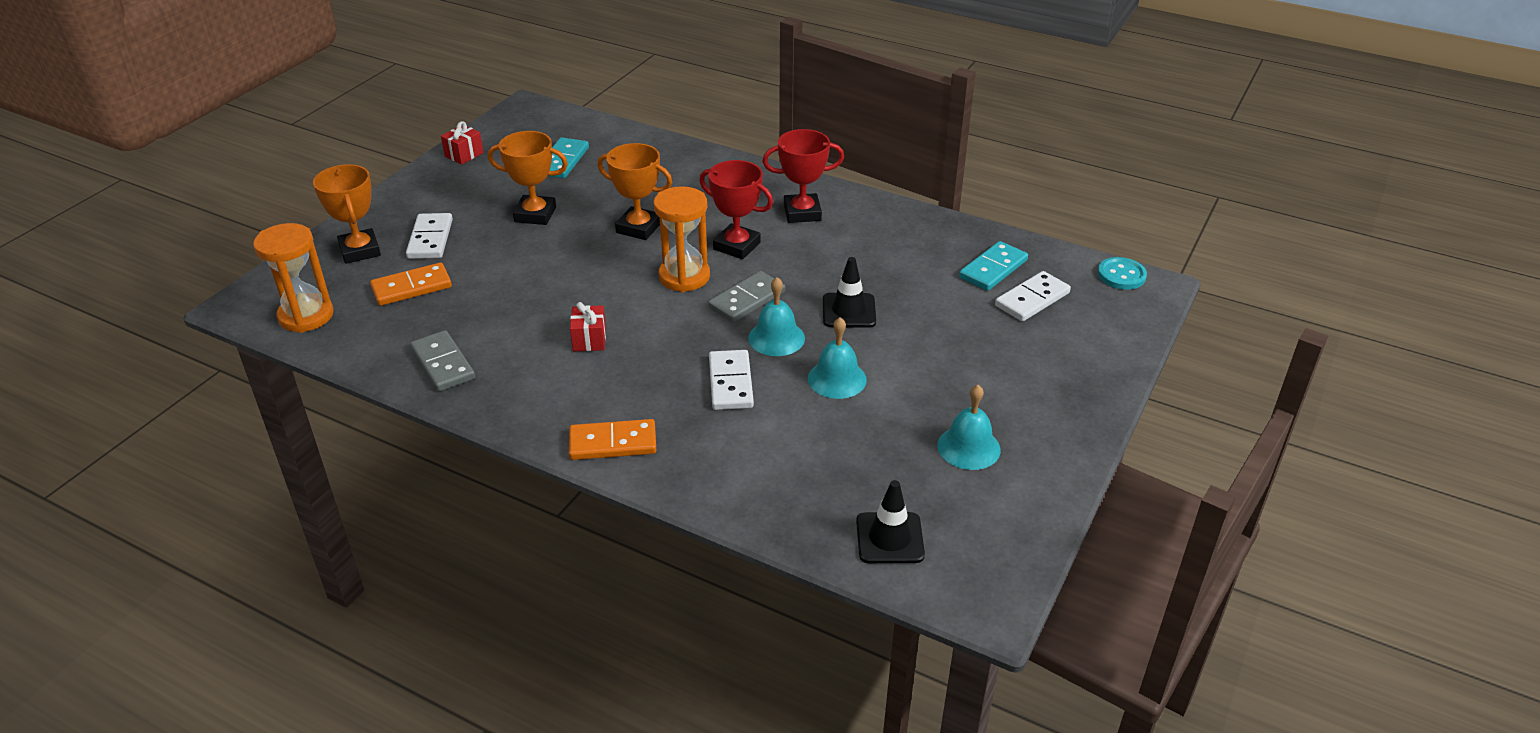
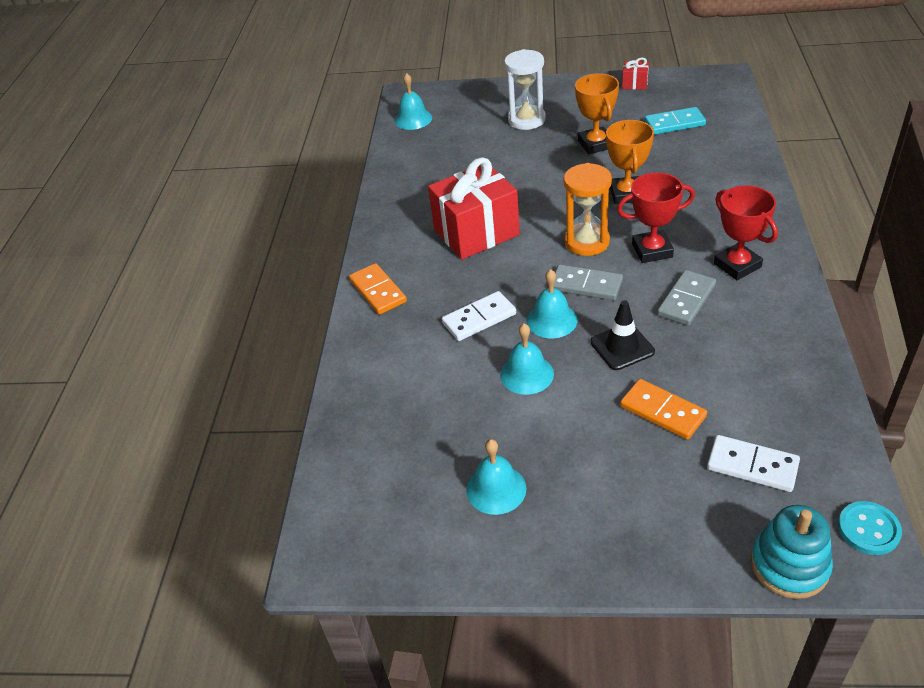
camera: 70 degrees right, 5 degrees up
(306, 316) = (413, 119): orange hourglass -> turquoise bell
(360, 251) = (490, 103): orange trophy -> none
(412, 287) = (471, 139): orange domino -> orange domino (662, 411)
(430, 239) = (526, 120): white domino -> white hourglass
(443, 364) = (406, 187): grey domino -> grey domino (686, 300)
(589, 339) = (476, 232): red gift -> red gift, size x2.35
(736, 246) = (652, 250): red trophy -> red trophy turned 75 degrees clockwise
(889, 538) = (359, 475): black traffic cone -> none
(993, 269) = (776, 420): turquoise domino -> none
(1134, 322) = (789, 565): none -> turquoise stacking toy

